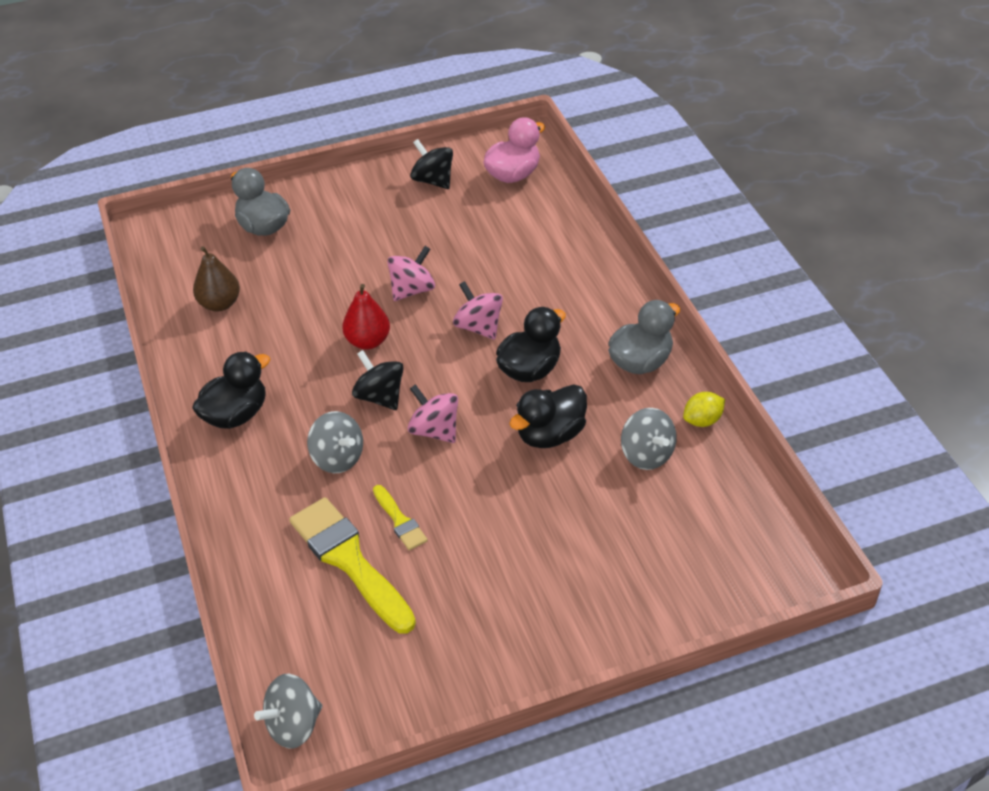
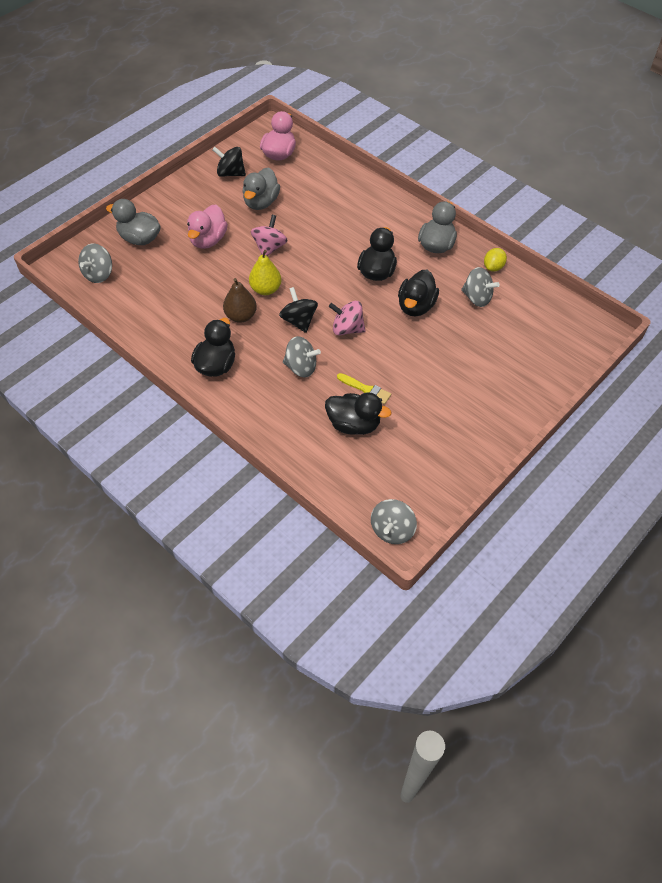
camera: 30 degrees left, 10 degrees up
(185, 254) = (99, 274): none -> grey spinning top
(220, 304) = (149, 299): brown pear -> brown pear (240, 316)
(343, 255) = (208, 240): none -> pink duck
(349, 560) = (354, 424): yellow brush -> black duck
(368, 341) = (265, 289): red pear -> yellow pear
(380, 396) = (299, 320): black spinning top -> black spinning top turned 45 degrees clockwise
(444, 229) = (261, 202): none -> grey duck
(479, 327) = (327, 257): pink spinning top -> none

